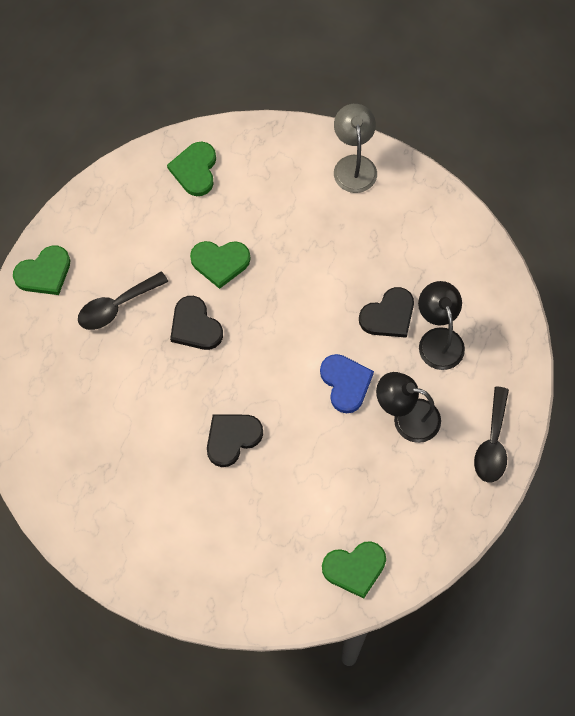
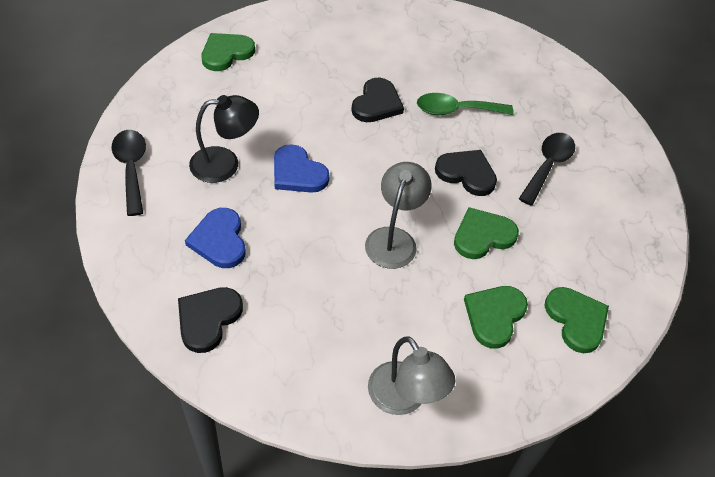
camera: 150 degrees right, 15 degrees down
(44, 273) = (632, 171): green heart -> green heart (494, 316)
(159, 401) = (456, 110): none -> green spoon
(295, 287) = (394, 239): none -> grey lamp
(388, 315) = (282, 245): black heart -> black heart (208, 319)
(438, 339) = (219, 240): black lamp -> blue heart

